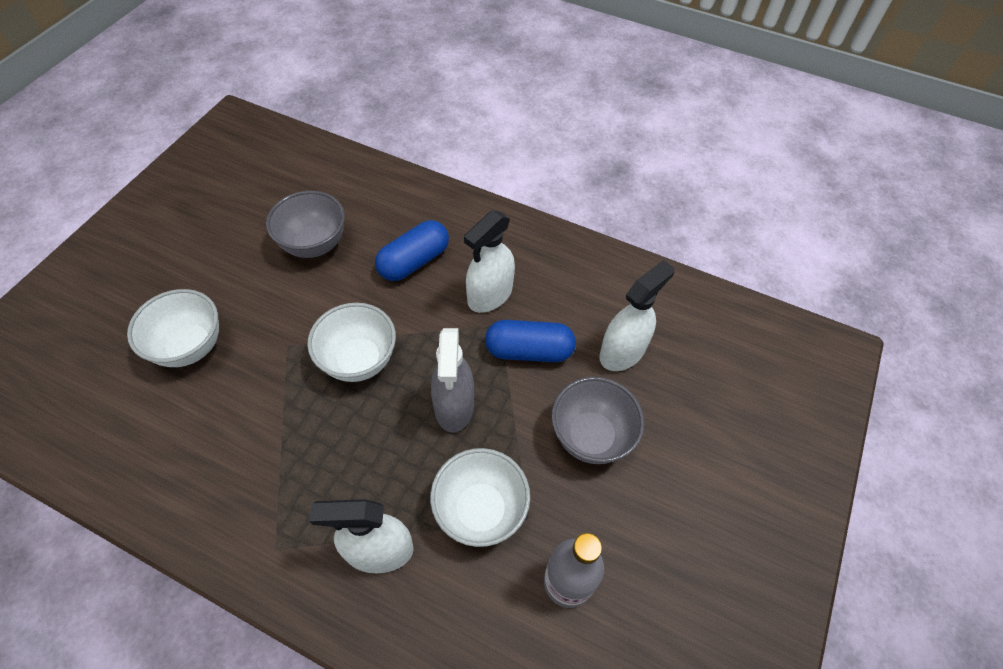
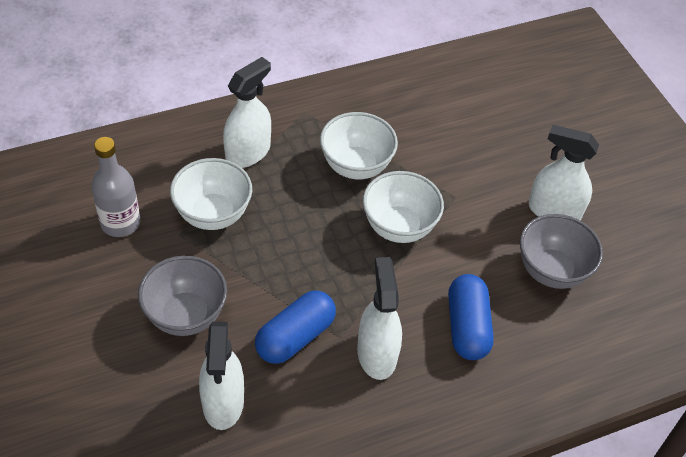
camera: 130 degrees right, 5 degrees down
(190, 347) = (506, 147): white bowl -> white bowl (356, 166)
(247, 274) = (554, 211): none -> white spray bottle
(454, 406) = (301, 255): grey spray bottle -> none

